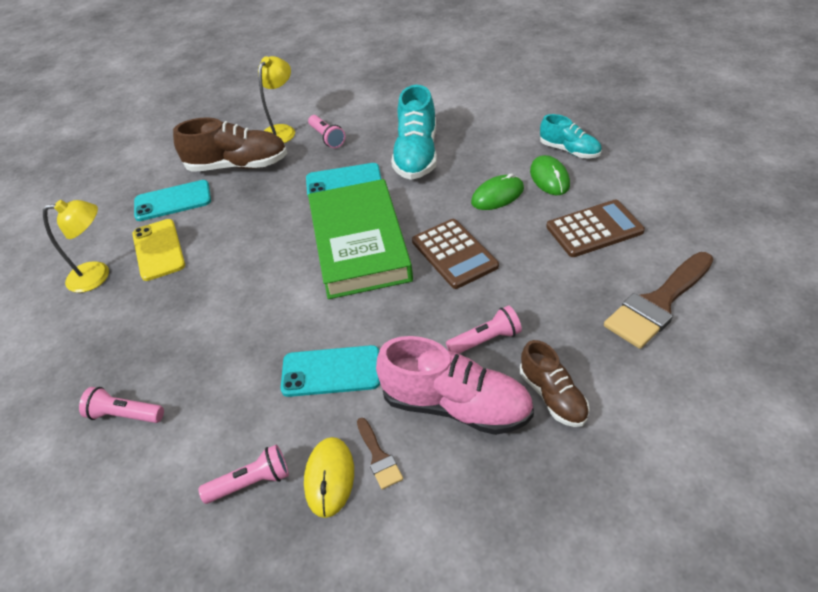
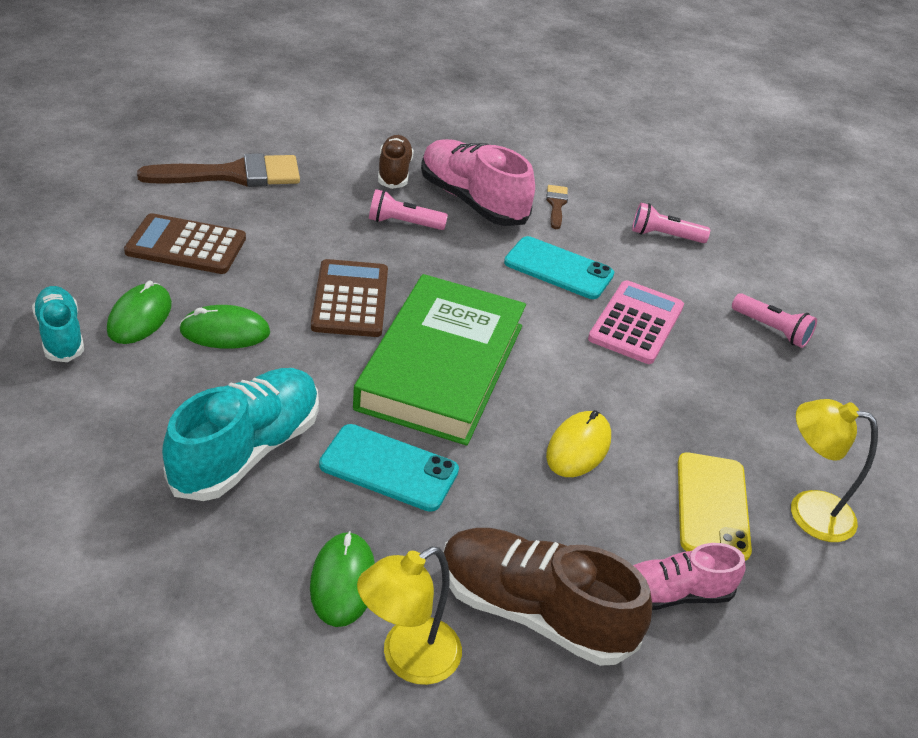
camera: 160 degrees left, 5 degrees down
(173, 201) = (673, 594): turquoise phone -> pink shoe
(244, 353) = (636, 323): none -> pink calculator
(327, 138) = (343, 581): pink flashlight -> green mouse
(329, 477) = (601, 212): yellow mouse -> yellow mouse (578, 447)

